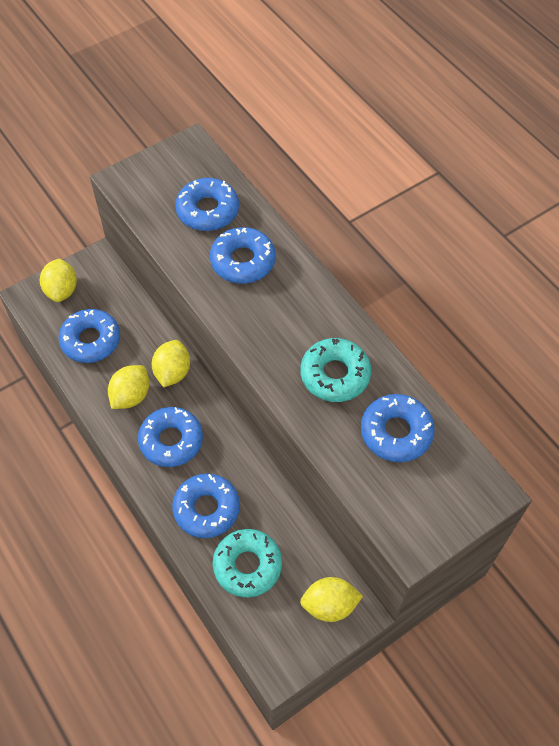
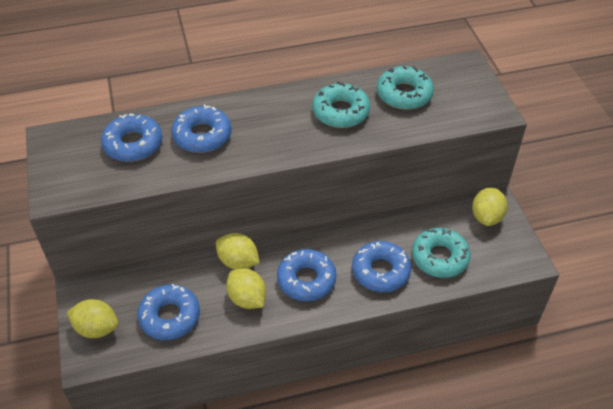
camera: 70 degrees left, 10 degrees down
(396, 432) = (404, 94): blue donut -> turquoise donut

